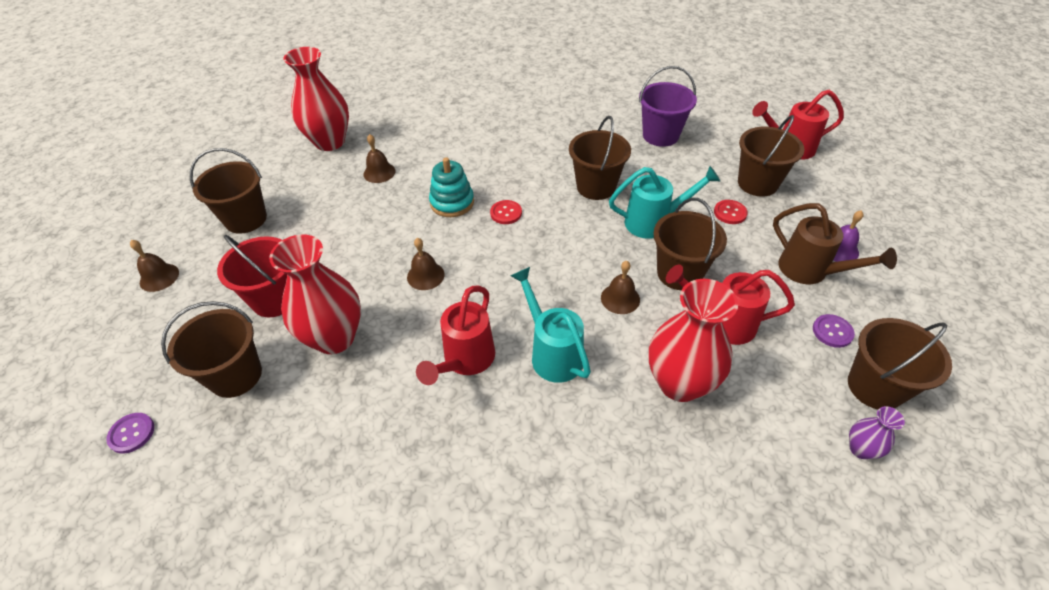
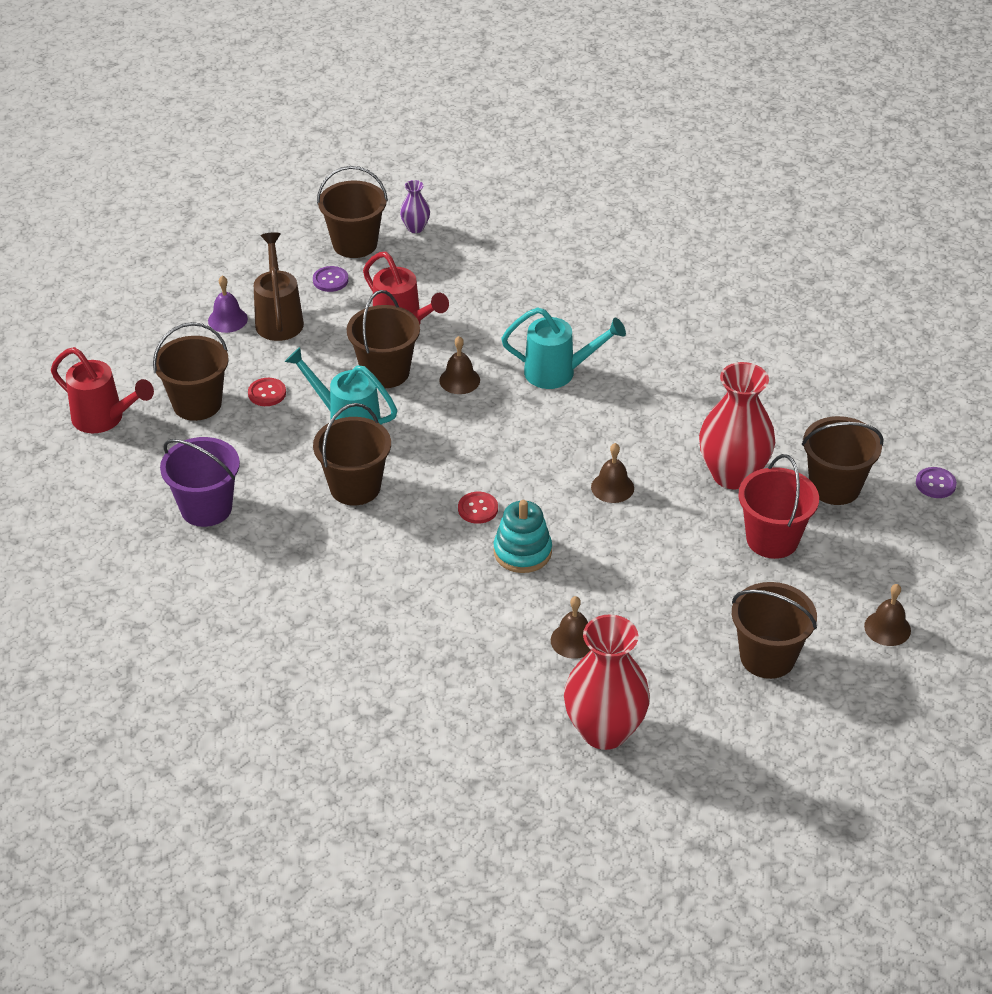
camera: 145 degrees left, 5 degrees down
(465, 360) = (632, 402): red watering can -> none
(552, 353) = (558, 373): turquoise watering can -> turquoise watering can turned 90 degrees counterclockwise
(679, 383) = (485, 310): red vase -> none

